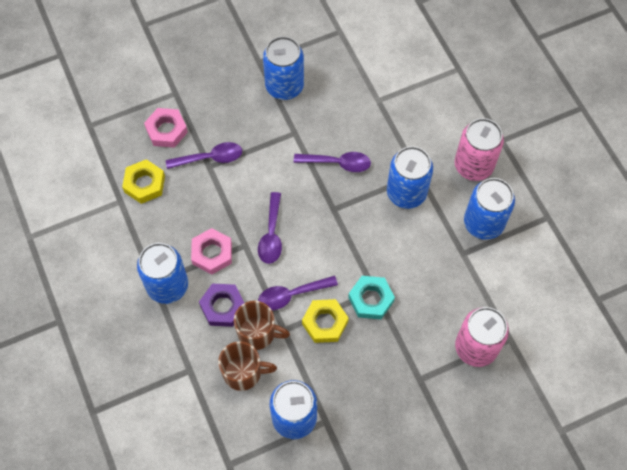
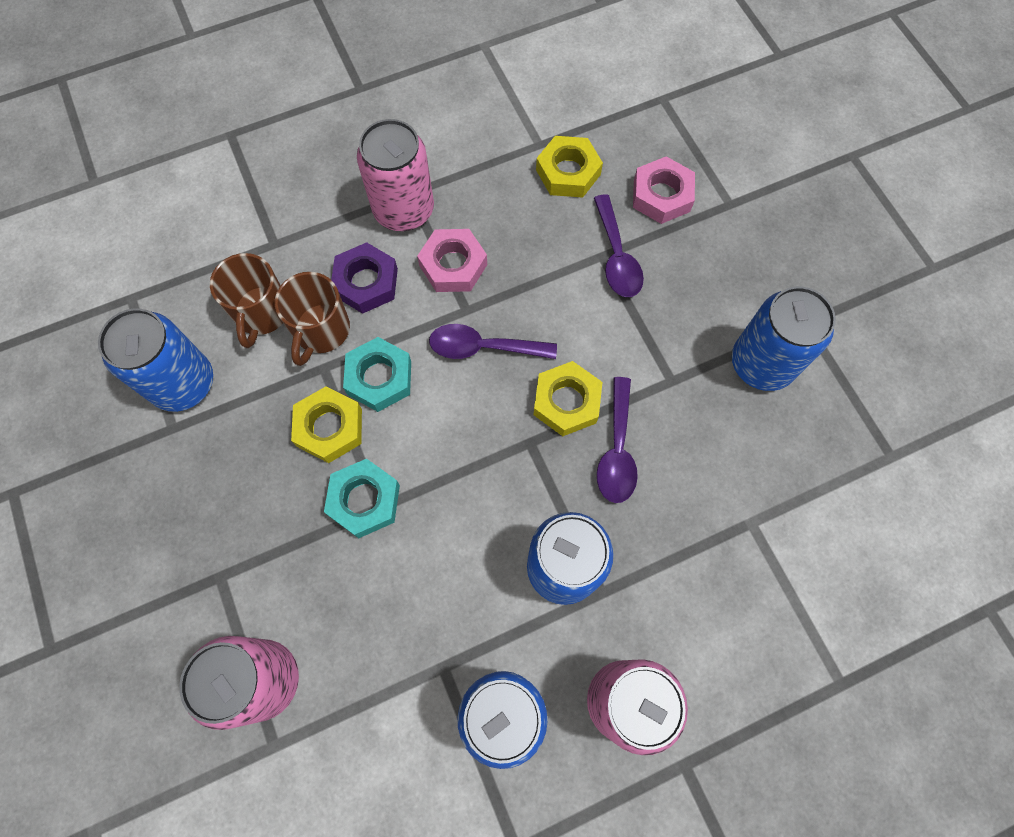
camera: 90 degrees right, 5 degrees up
(167, 286) = (404, 210): blue can -> pink can
(291, 295) = (379, 378): purple spoon -> turquoise nut
(308, 188) = (566, 402): none -> yellow nut

